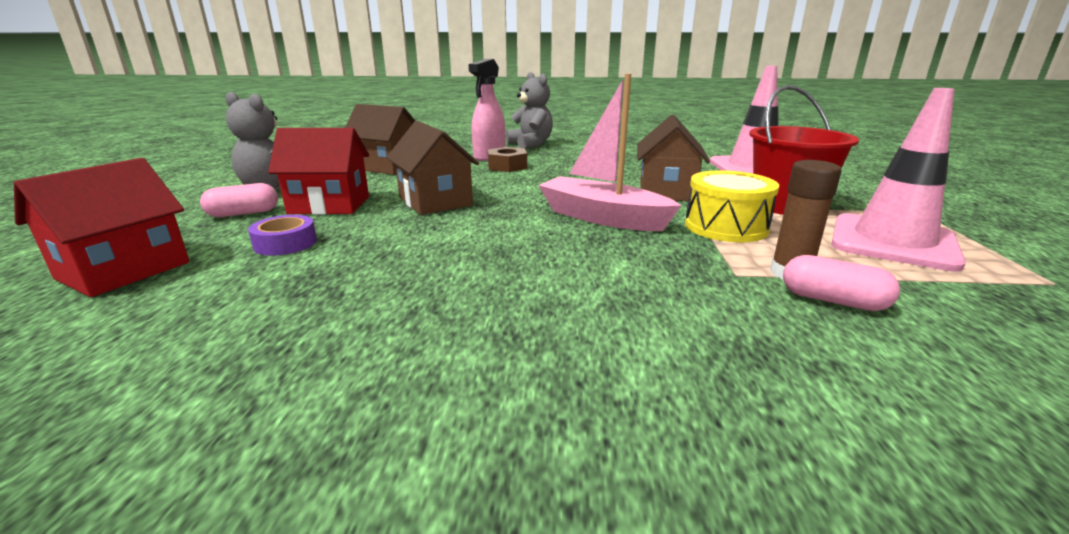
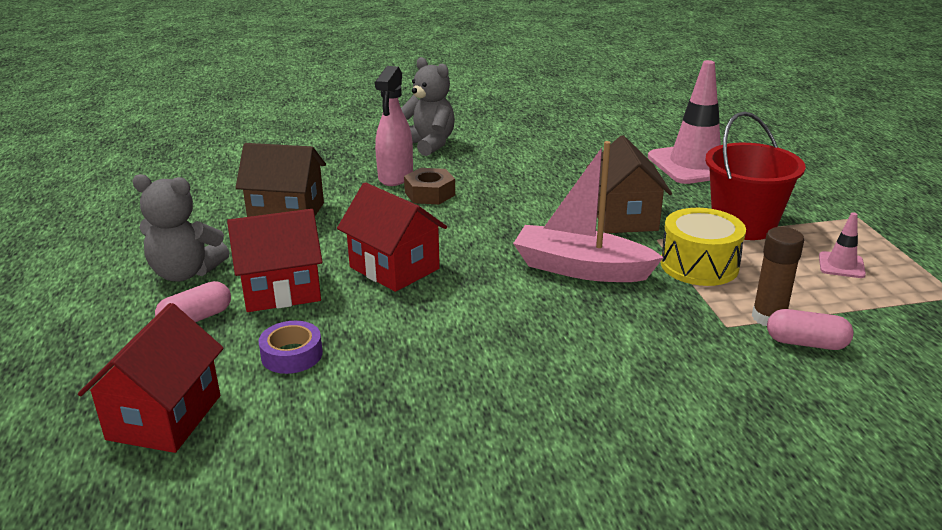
camera: 15 degrees left, 5 degrees up
(435, 201) = (394, 268): brown house -> red house
(892, 242) = (841, 265): pink traffic cone -> pink traffic cone, size x0.44

